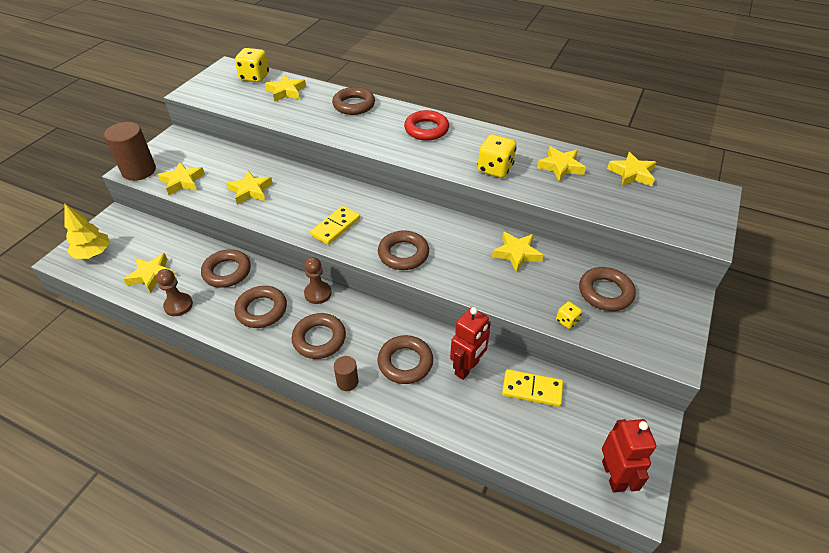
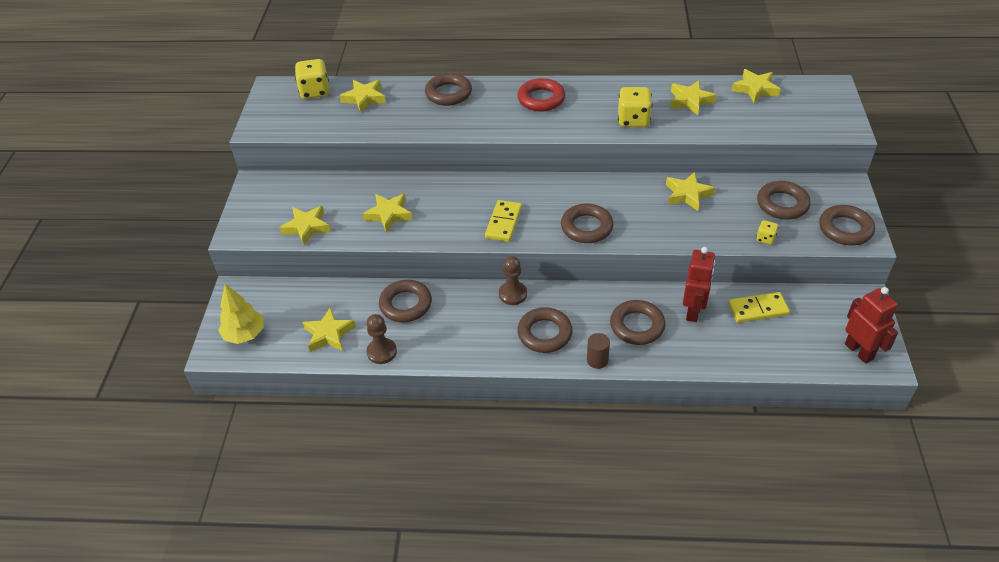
camera: 20 degrees left, 0 degrees up
(139, 171) = (247, 231): brown cylinder -> none
(261, 310) = (469, 327): brown ring -> brown ring (845, 229)

